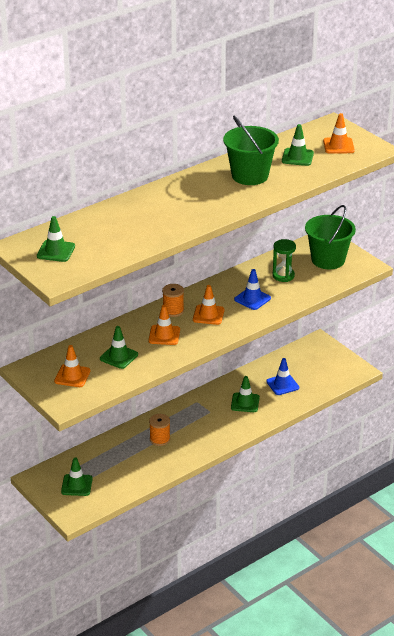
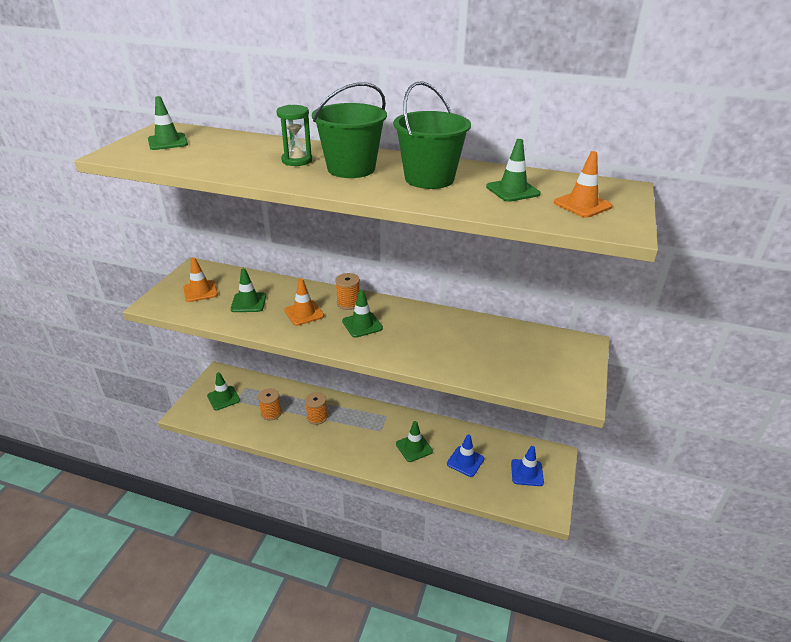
camera: 55 degrees right, 0 degrees up
(127, 463) = (271, 413): none -> orange spool
(208, 315) = (362, 325): orange traffic cone -> green traffic cone
(252, 299) = (418, 340): blue traffic cone -> blue traffic cone (527, 473)
(283, 276) = (482, 344): green hourglass -> green hourglass (297, 160)
(328, 260) = (550, 362): green bucket -> green bucket (351, 169)

